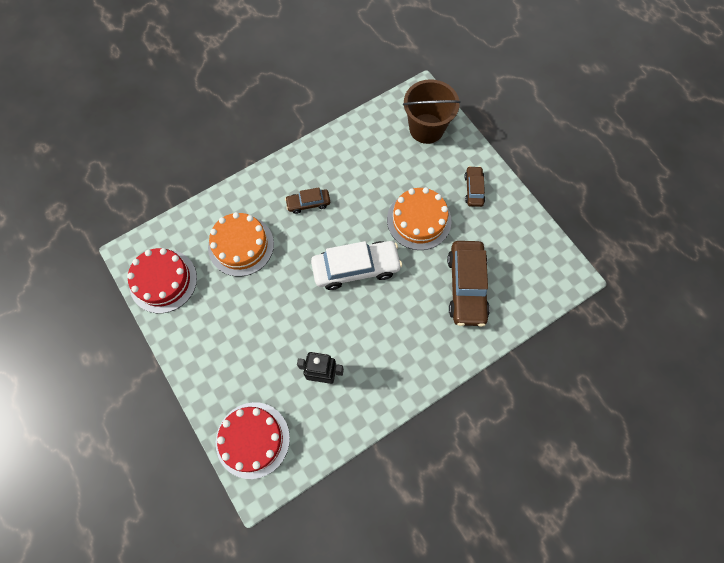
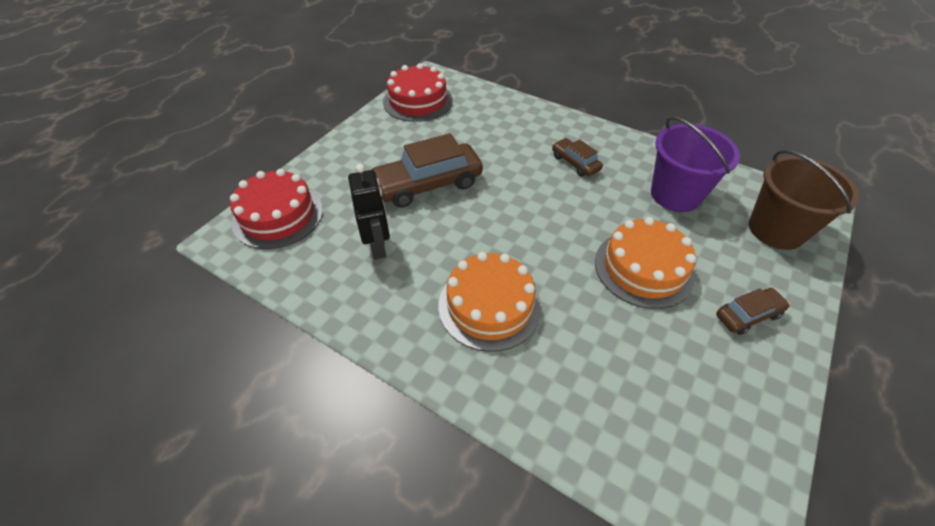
camera: 65 degrees right, 20 degrees down
(241, 245) = (488, 133): orange cake -> orange cake (489, 305)
(356, 268) = (529, 229): white car -> none
(371, 161) = (675, 195): none -> purple bucket
(466, 287) = (592, 362): brown car -> brown car (427, 184)

